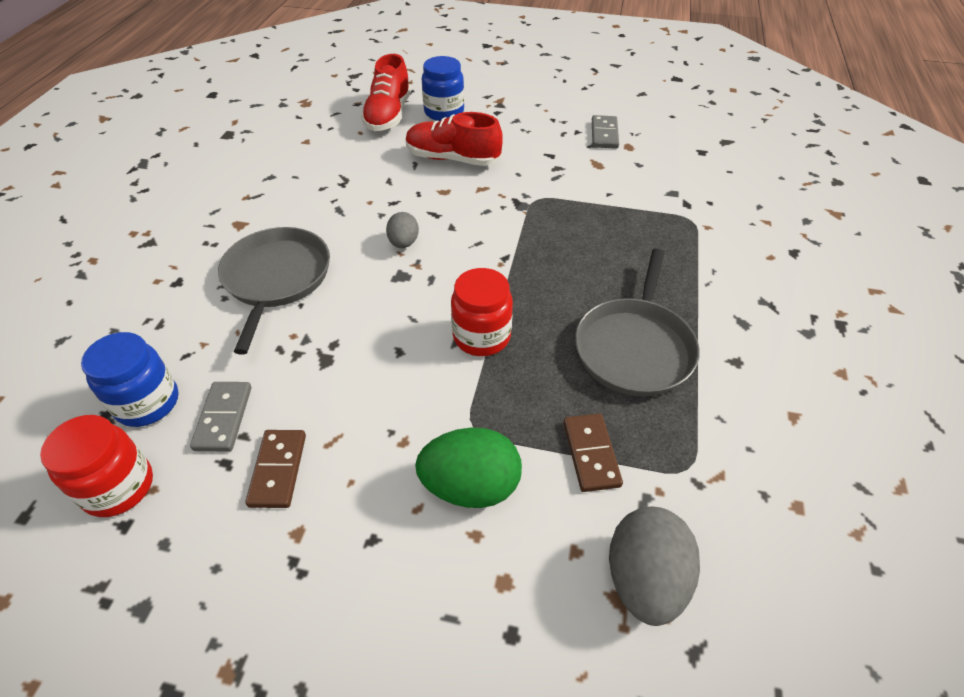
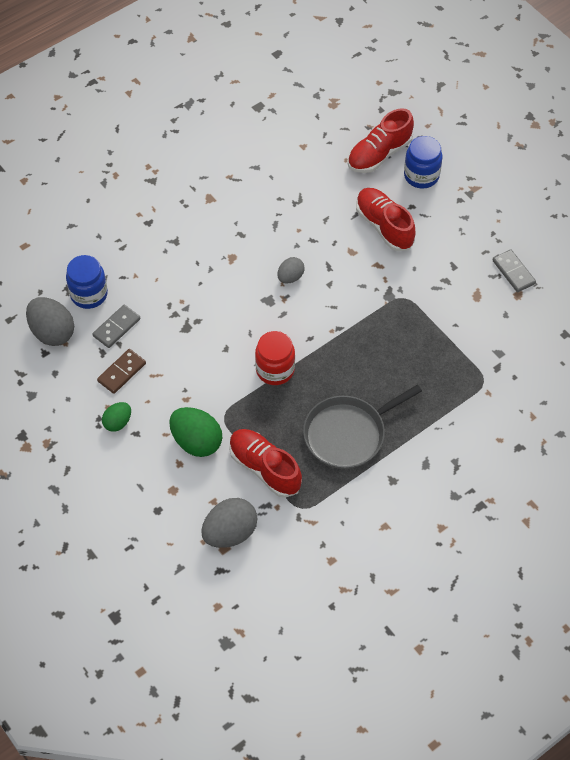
camera: 40 degrees right, 10 degrees up
(118, 487) = (52, 332): red jar -> grey egg
(276, 279) = (200, 256): grey pan -> none
(329, 545) = (118, 422): none -> green egg
(591, 454) = (264, 468): brown domino -> red shoe
(604, 134) = (513, 272): grey domino -> grey domino turned 75 degrees counterclockwise

